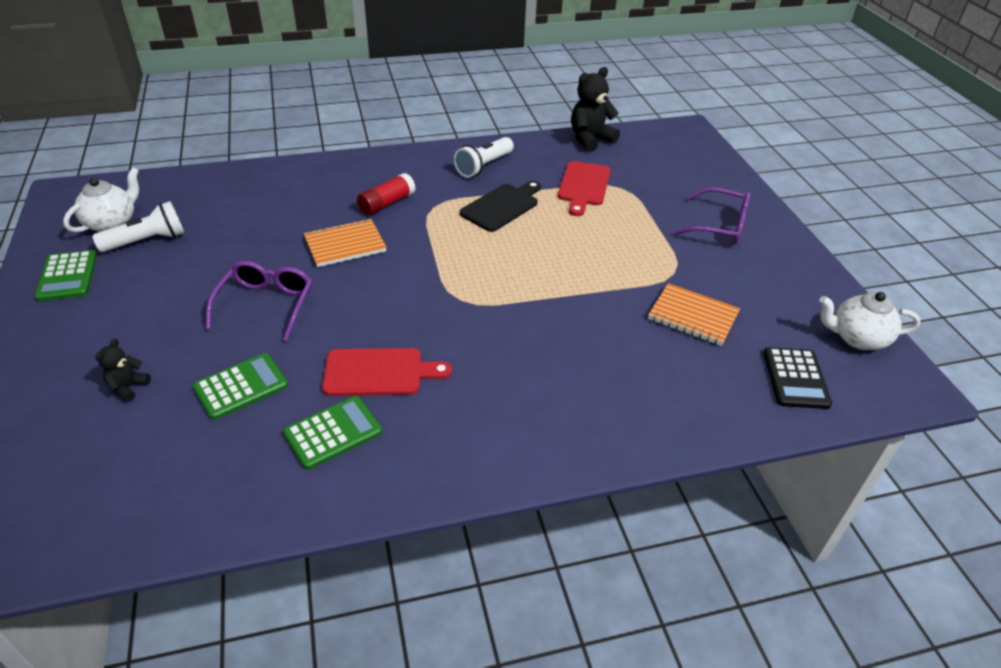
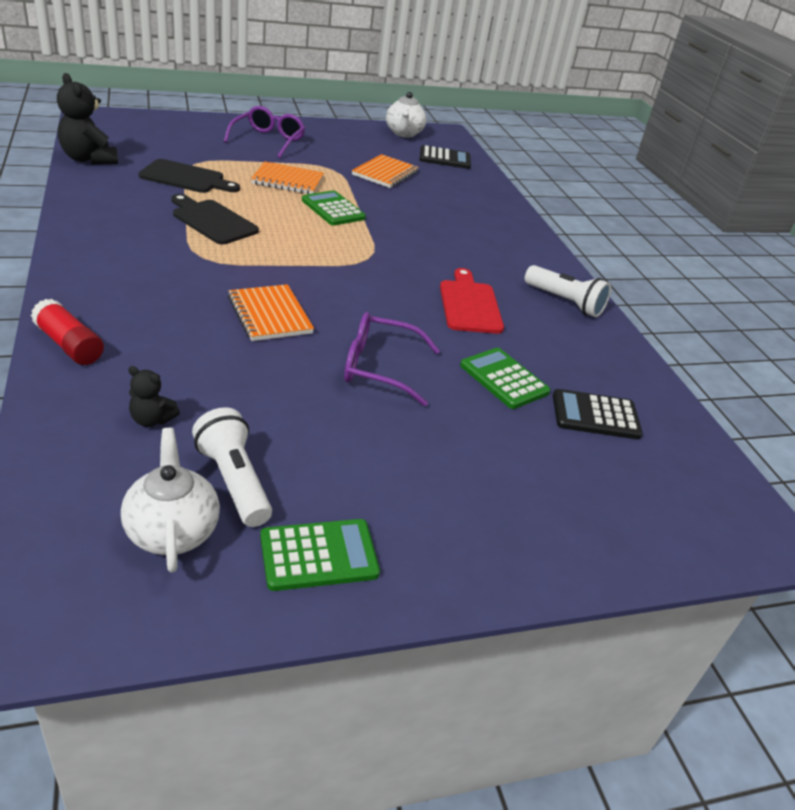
camera: 95 degrees left, 5 degrees down
(112, 223) = (172, 531): white teapot -> white teapot turned 45 degrees clockwise
(128, 387) = (522, 455): black teddy bear -> black teddy bear (152, 420)
(170, 454) = (595, 415): none -> black calculator
(333, 433) = (543, 329): green calculator -> green calculator (333, 209)
(387, 203) = (186, 284): red glue stick -> red glue stick (69, 345)
(484, 166) = (122, 220): white flashlight -> white flashlight (564, 302)
(583, 186) = (186, 178): red cutting board -> black cutting board
(618, 243) = (288, 181): none -> orange notebook

